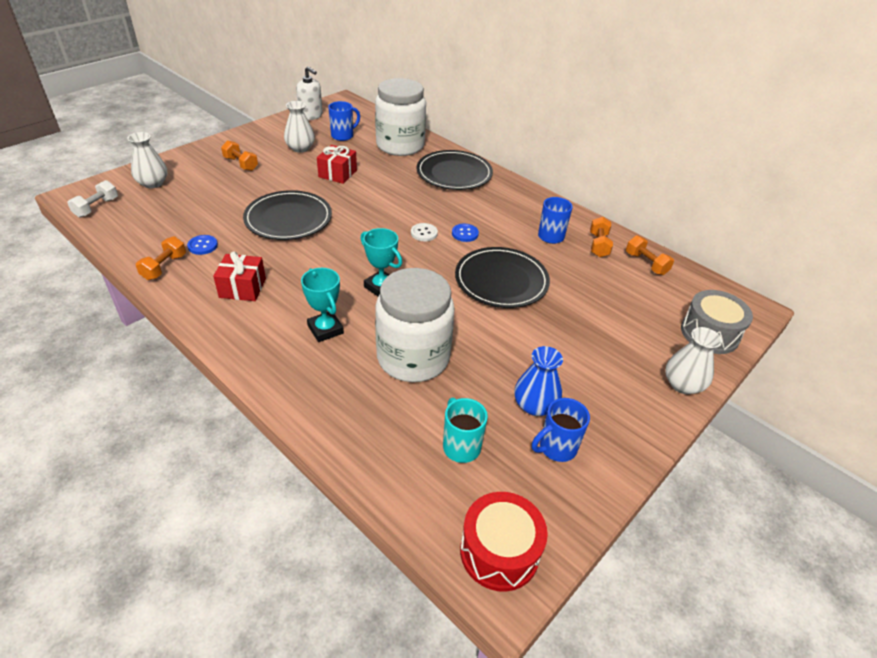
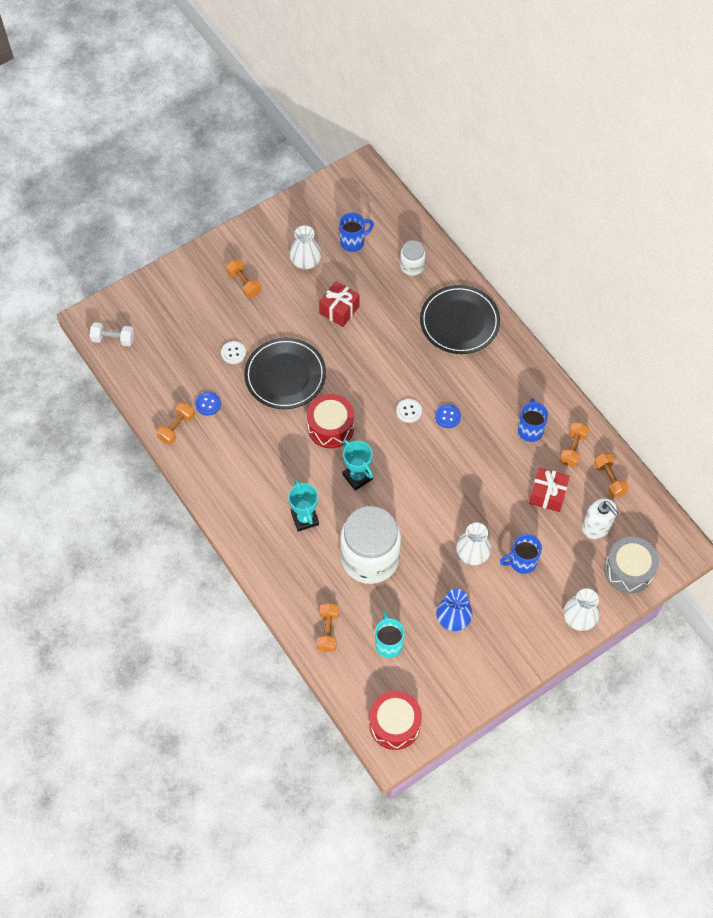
camera: 15 degrees right, 20 degrees up
(96, 207) = (113, 339): white dumbbell -> white dumbbell turned 60 degrees clockwise
(153, 183) = (161, 307): white vase -> white vase (472, 553)
(231, 208) = (233, 353): none -> white button
(242, 288) = (241, 462): red gift -> red gift (547, 494)
(311, 116) = (322, 199): white soap dispenser -> white soap dispenser (596, 527)
(343, 251) = (331, 427): none -> red drum
(375, 443) = (328, 631): none -> orange dumbbell
(400, 145) = (412, 266): white jar -> white jar, size x0.46
(501, 280) = (465, 483): black plate -> none
(556, 448) = (457, 656): blue mug -> blue mug (521, 562)

